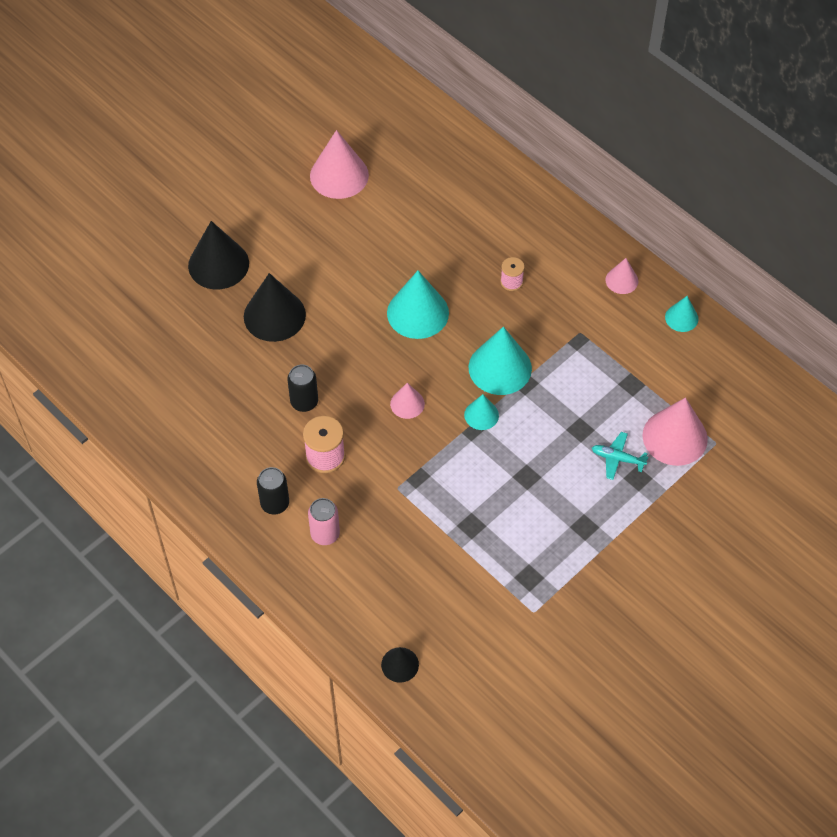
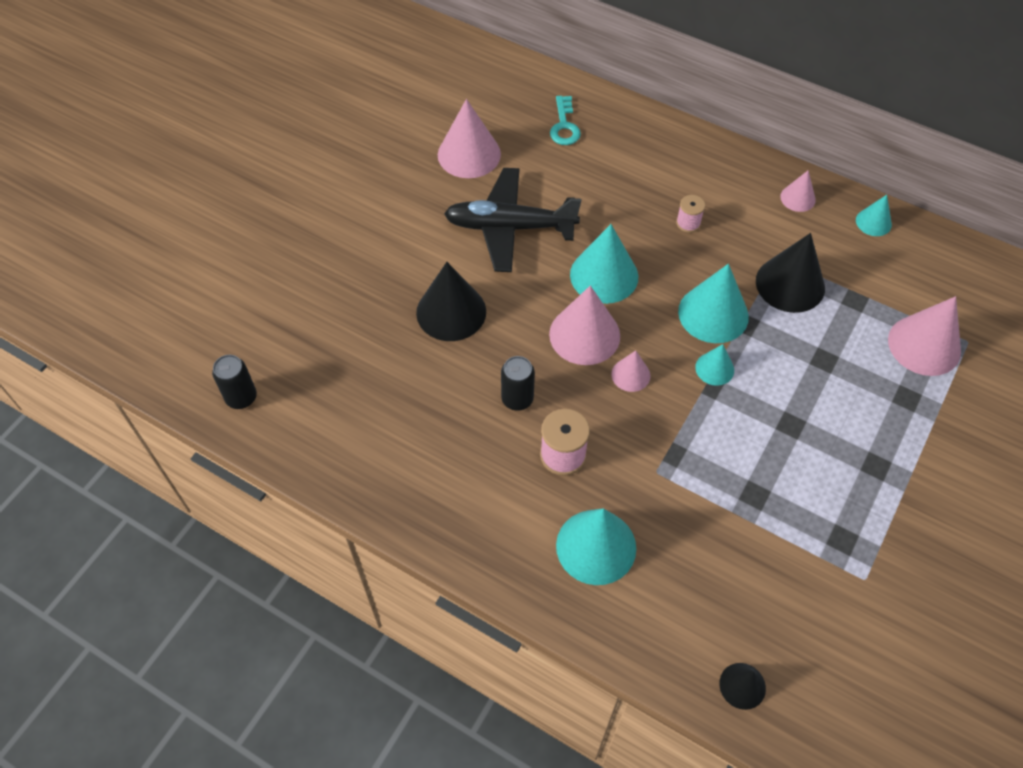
camera: 15 degrees left, 0 degrees up
(218, 264) = (371, 271): black cone -> black cone (790, 284)
(275, 503) = (525, 524): black can -> black can (241, 397)
(325, 534) = (596, 546): pink can -> turquoise cone
(351, 251) = (509, 227): none -> black plane
(381, 361) = (584, 335): none -> pink cone
(435, 166) = (564, 126): none -> turquoise key
(617, 458) = (876, 382): turquoise plane -> none

